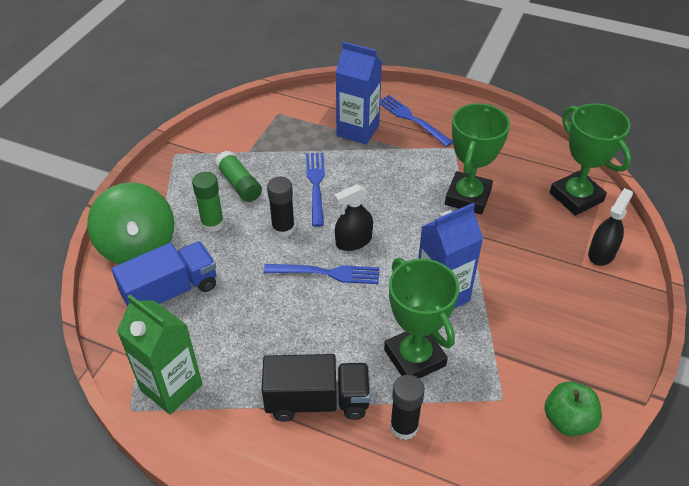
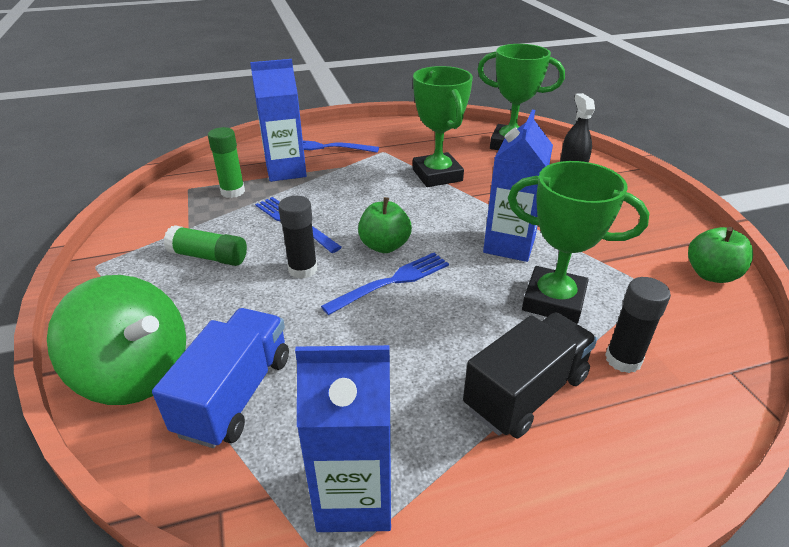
camera: 40 degrees left, 10 degrees down
(171, 387) = (355, 497): green carton -> blue carton
(212, 223) = (215, 303): green glue stick -> green glue stick (233, 191)
(353, 241) = (384, 246): black spray bottle -> green apple

